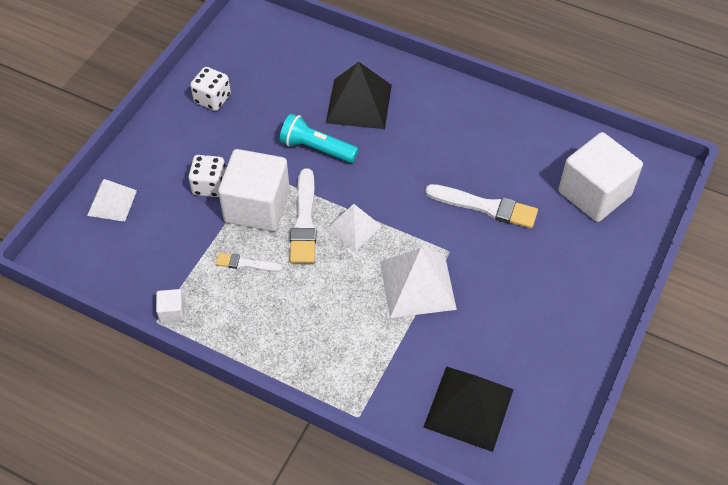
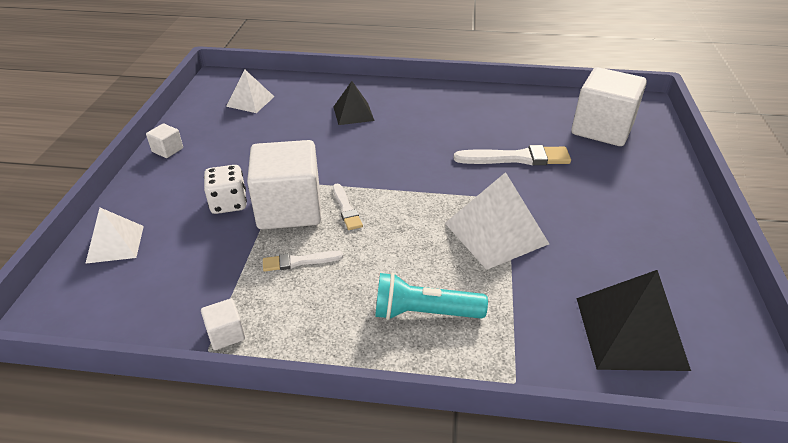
camera: 20 degrees left, 15 degrees down
(175, 106) = (167, 150): none -> white cube
(212, 99) = (206, 137): white dice -> none
(304, 221) = (346, 209): white brush -> white brush, size x0.57
(316, 148) = (329, 151): turquoise flashlight -> turquoise flashlight (424, 313)
(354, 227) = (401, 202): white pyramid -> white pyramid (250, 101)
(358, 103) = (353, 113): black pyramid -> black pyramid, size x0.62

